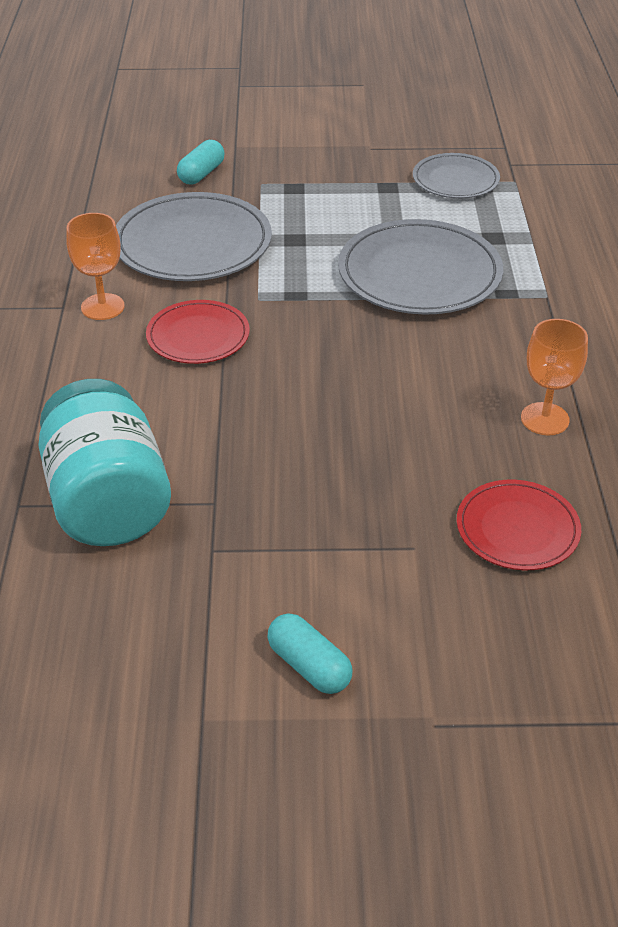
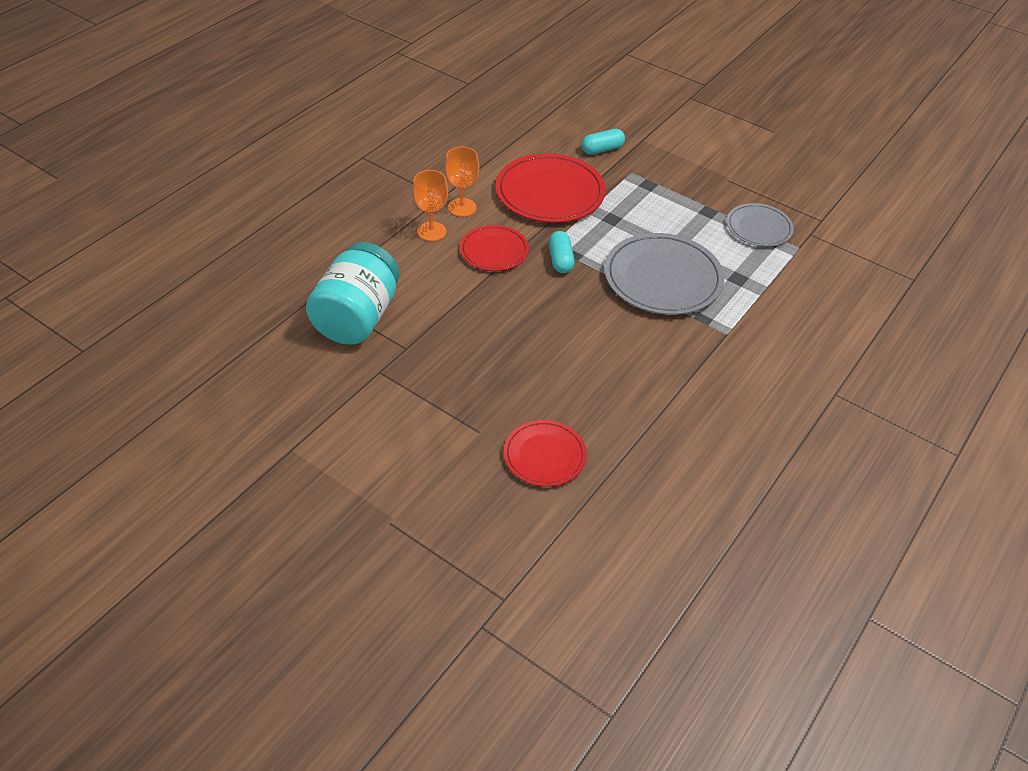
camera: 35 degrees right, 5 degrees up
(192, 243) = (550, 192): grey plate -> red plate
(309, 666) = (363, 457): turquoise capsule -> turquoise capsule (560, 260)
(545, 419) = (634, 405): orange goblet -> orange goblet (431, 231)

